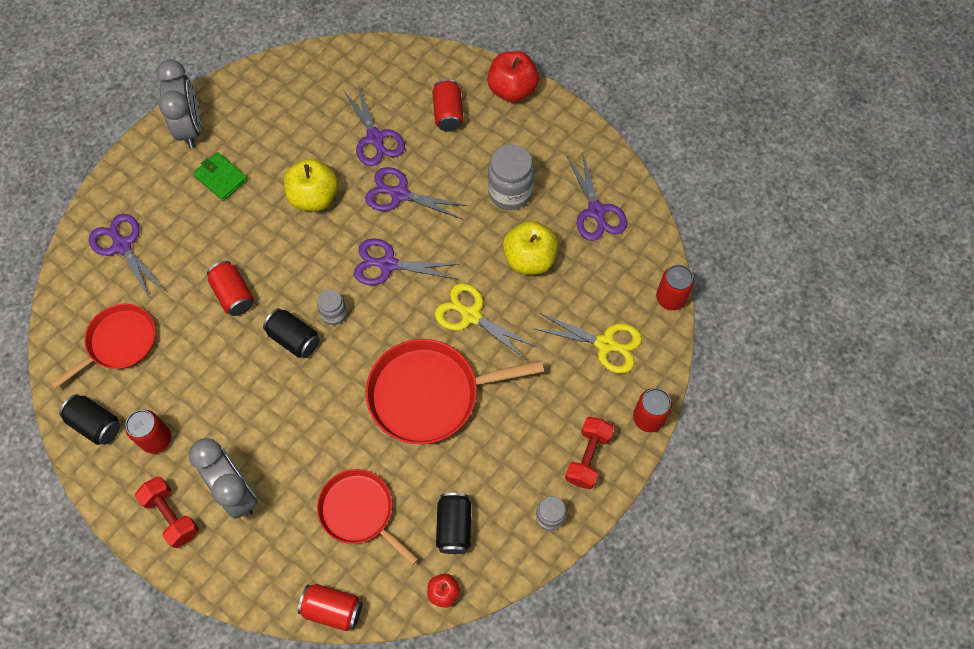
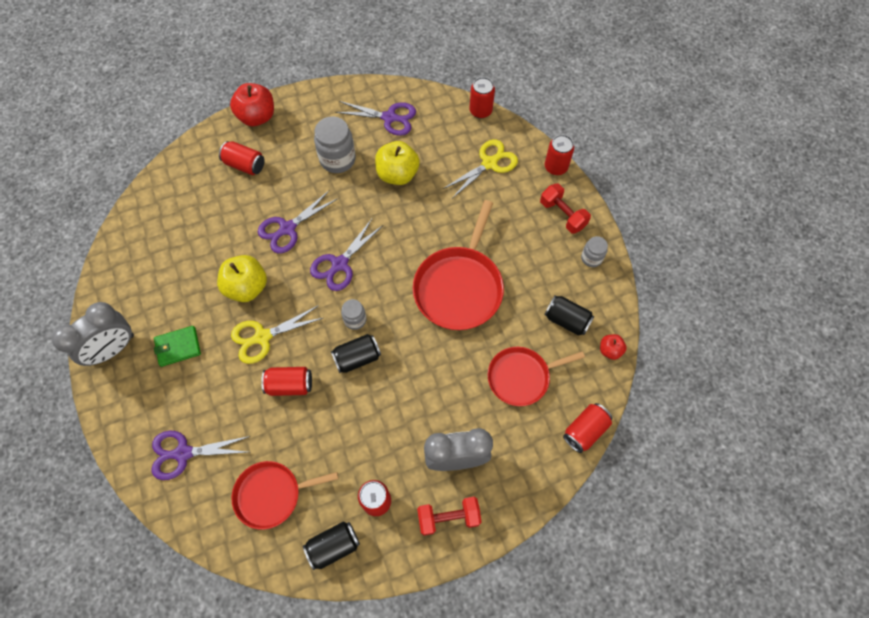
camera: 60 degrees left, 0 degrees up
(119, 342) = (271, 494): red pan -> red pan turned 90 degrees counterclockwise
(190, 128) = (113, 349): grey clock -> grey clock turned 120 degrees clockwise
(375, 139) = (229, 221): purple scissors -> none
(470, 315) = (416, 231): yellow scissors -> yellow scissors (262, 337)

